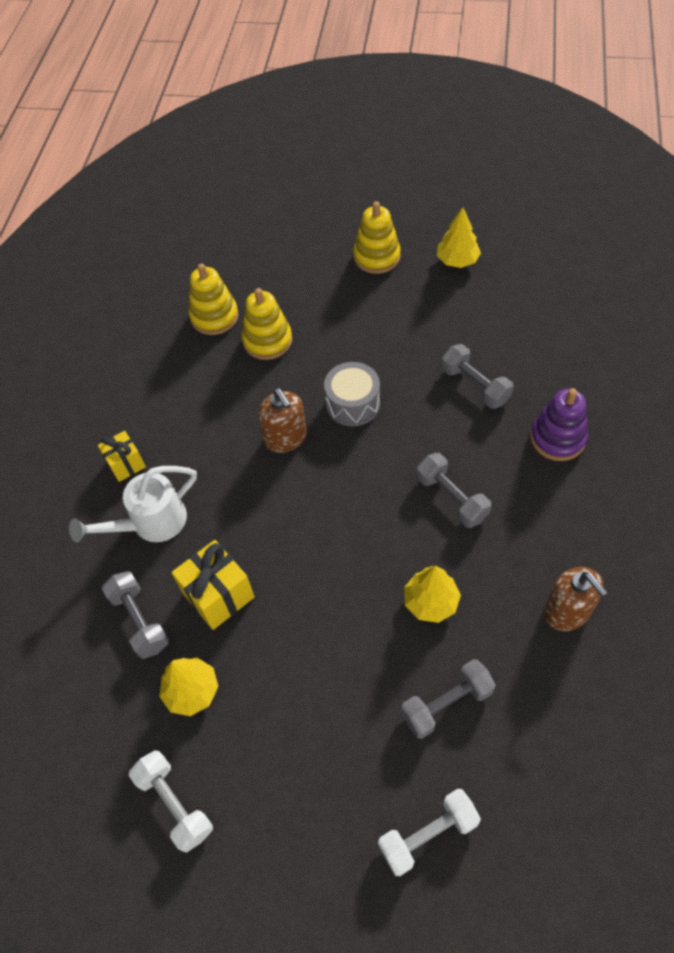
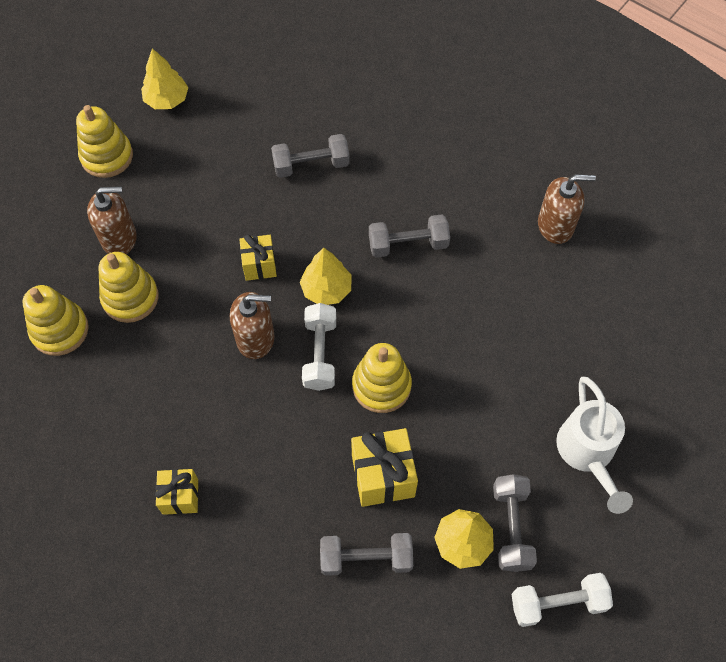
camera: 65 degrees left, 5 degrees up
(151, 523) = (266, 501): white watering can -> white watering can (587, 453)
(300, 550) = (381, 386): none -> yellow stacking toy
(312, 305) = (119, 238): none -> brown soap dispenser
(353, 403) = (259, 265): grey drum -> yellow gift
(428, 835) = (676, 419): white dumbbell -> white dumbbell (320, 354)
(431, 601) = (491, 312): yellow tree -> yellow tree (326, 289)
(446, 704) = (583, 349): grey dumbbell -> grey dumbbell (511, 527)
(557, 438) = (404, 140): purple stacking toy -> none

